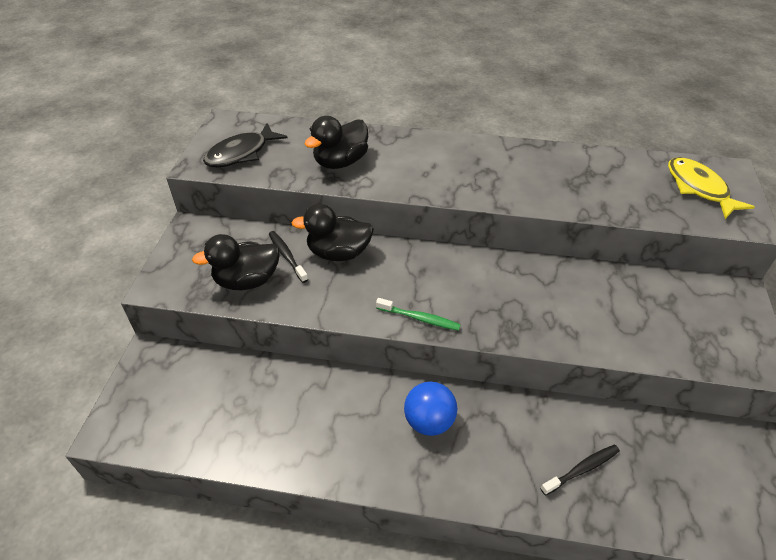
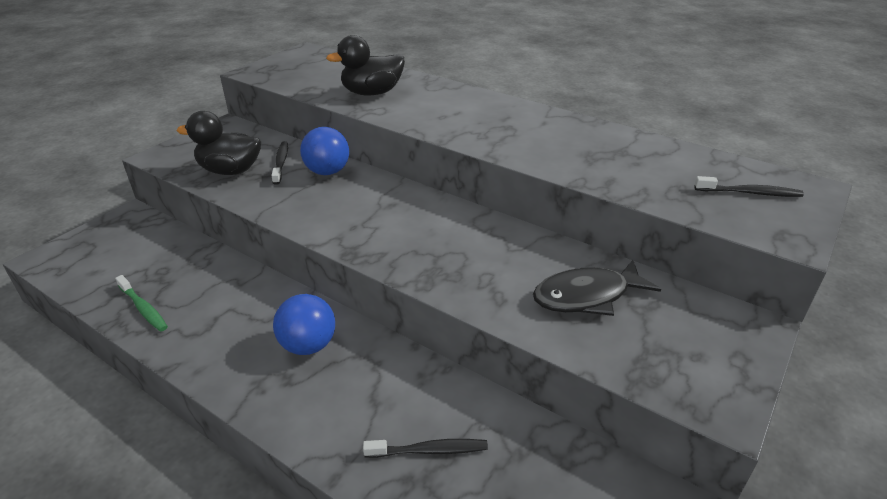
camera: 25 degrees right, 10 degrees down
(241, 153) = (294, 71): black fish -> black fish (586, 296)
(338, 253) = (327, 172): black duck -> blue ball
(419, 318) = (350, 239): green toothbrush -> green toothbrush (143, 308)
(698, 188) = (749, 193): yellow fish -> black toothbrush

